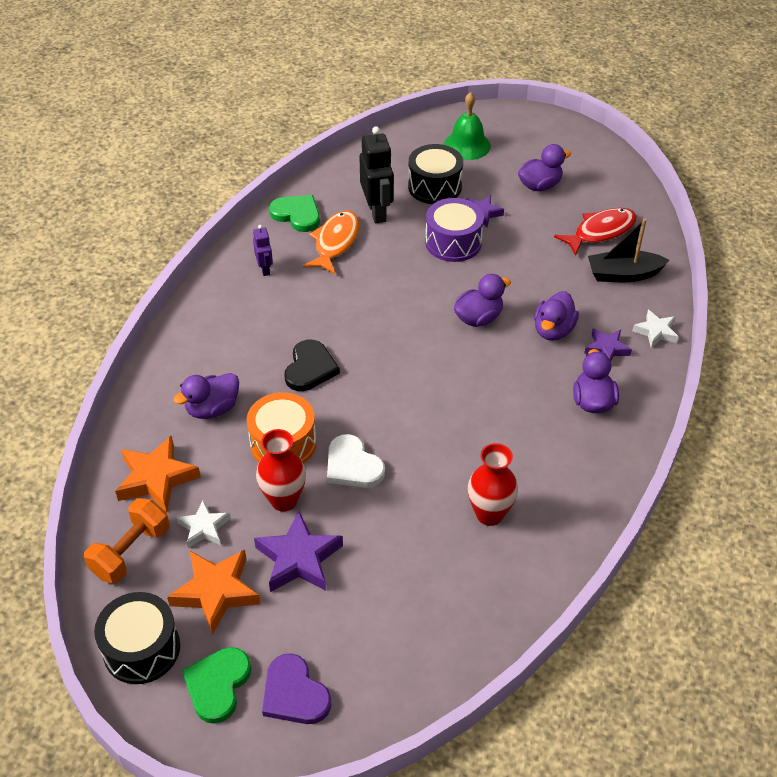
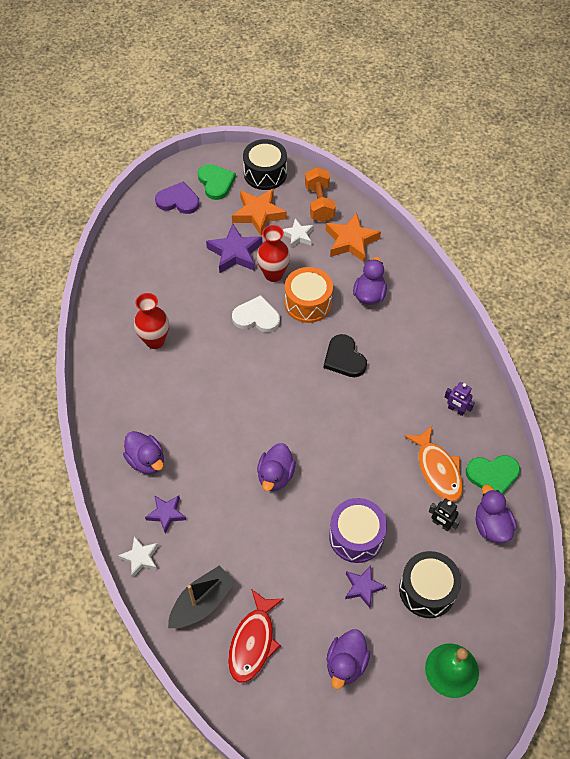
camera: 140 degrees right, 10 degrees up
(377, 212) = (441, 524): black robot -> black robot, size x0.54
(553, 330) = (215, 503): purple duck -> purple duck (491, 526)

